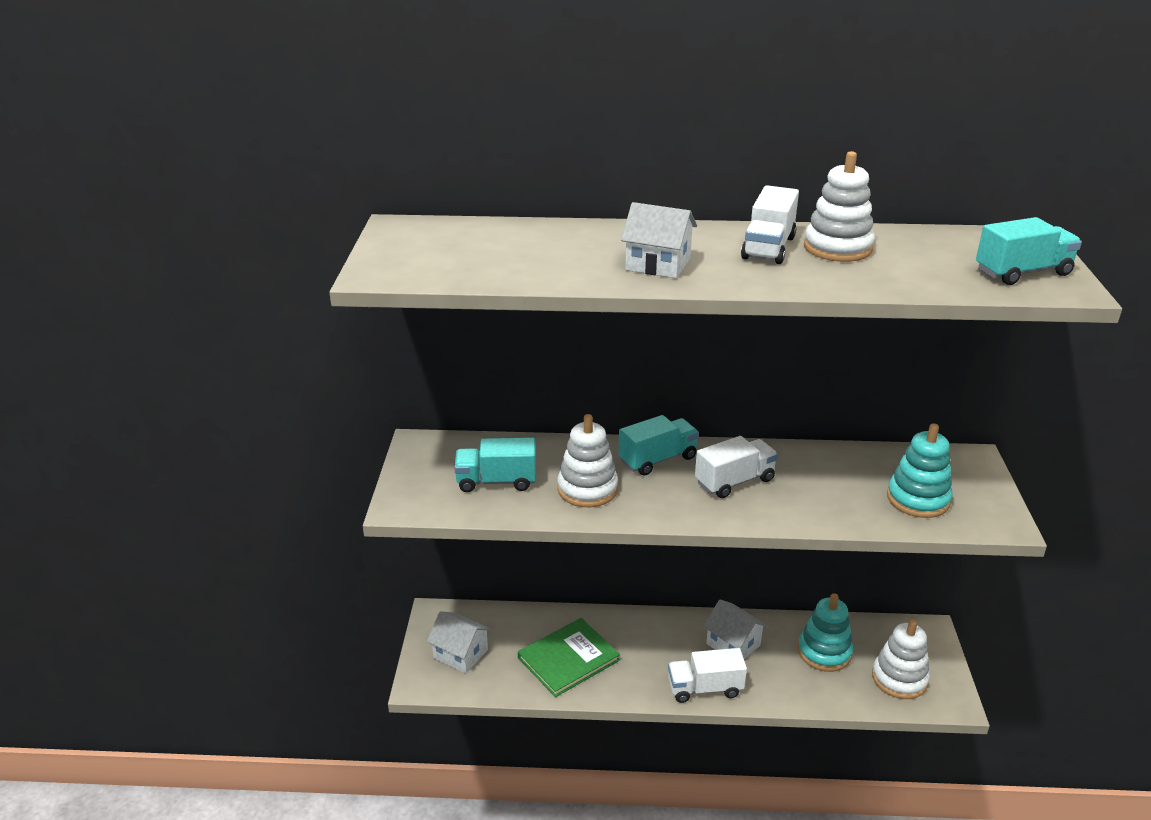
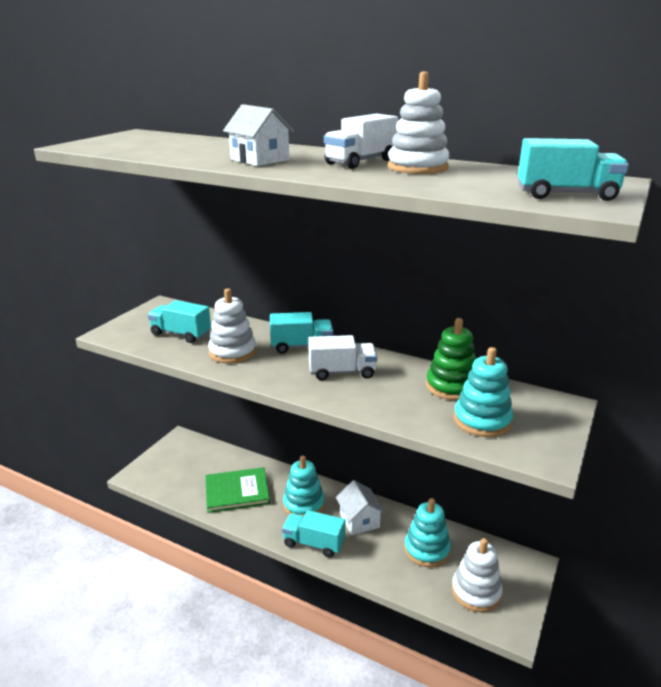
camera: 25 degrees right, 5 degrees down
(460, 654) = (174, 466): white house -> none
(659, 647) = (304, 504): none -> turquoise stacking toy
(705, 688) = (314, 543): white truck -> turquoise truck
(857, 467) = (451, 386): none -> green stacking toy

